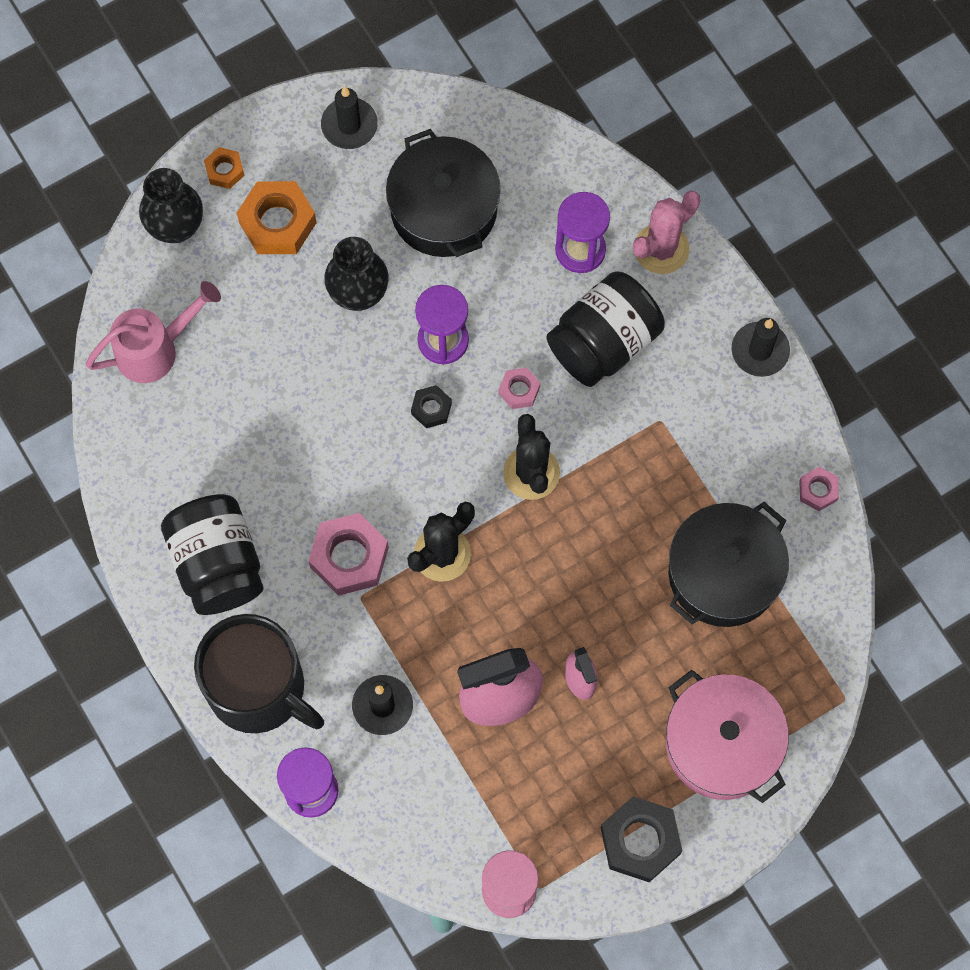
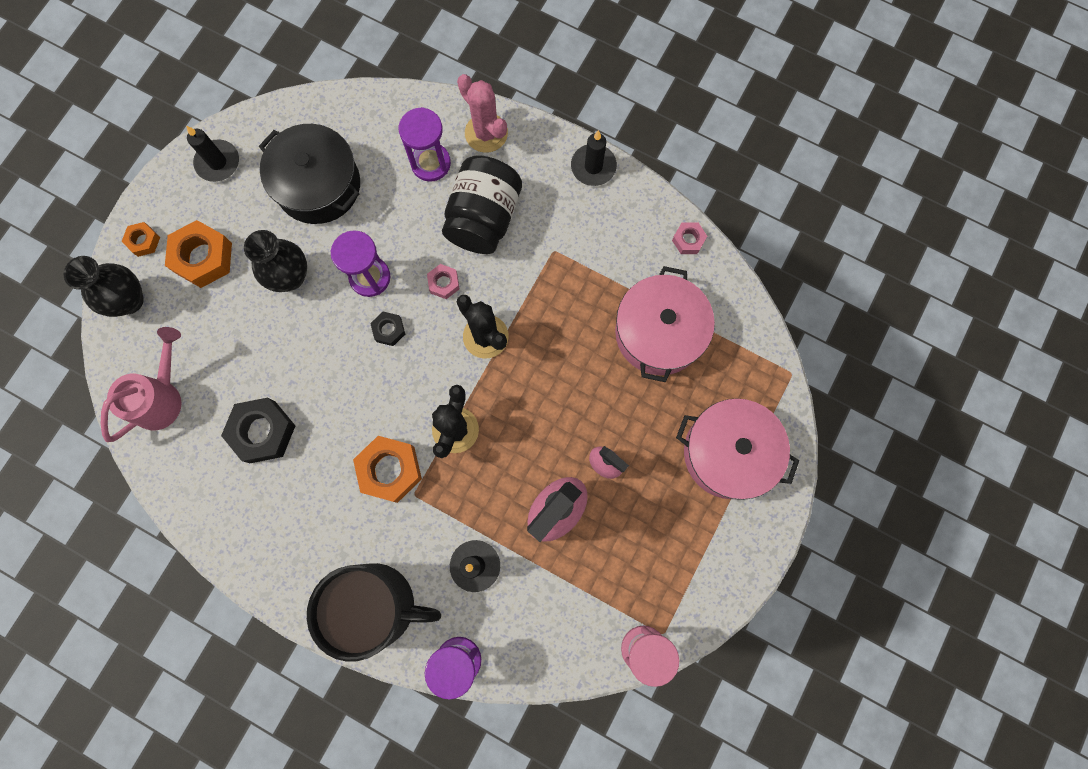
camera: 30 degrees left, 5 degrees up
(217, 564) = (295, 530): black jar -> none
(349, 557) = (390, 470): pink nut -> orange nut
(640, 841) = (713, 556): black nut -> black nut (262, 432)
(661, 249) = (486, 133): pink cactus -> pink cactus turned 60 degrees counterclockwise
(723, 573) = (659, 332): black pot -> pink pot

